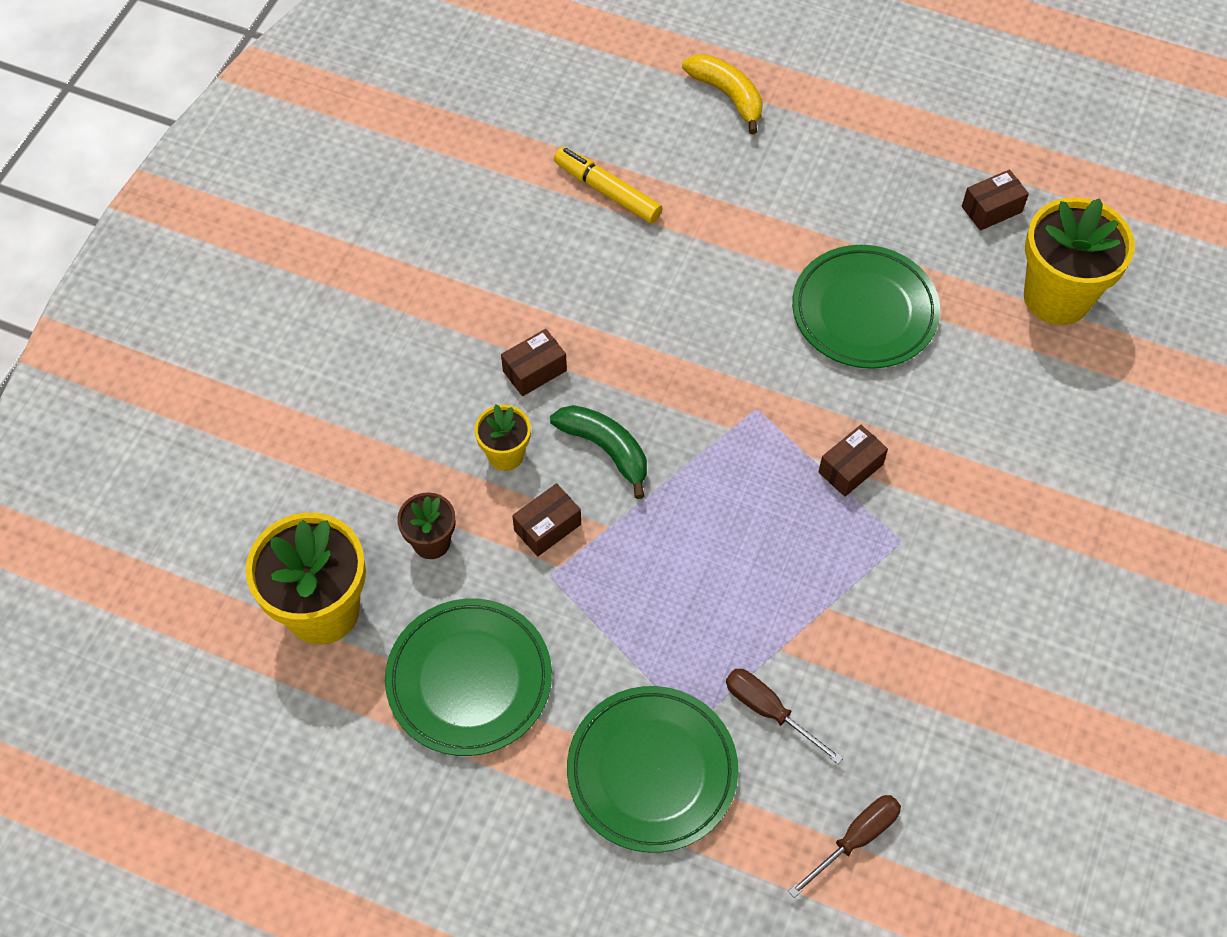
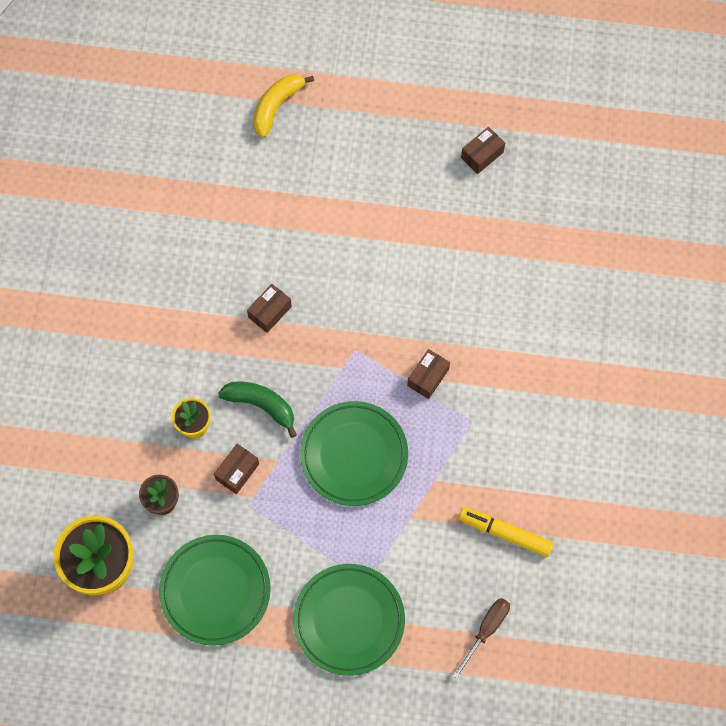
camera: 15 degrees left, 10 degrees up
(534, 371) = (197, 359): brown box -> brown box (270, 312)
(607, 191) = (210, 206): yellow marker -> yellow marker (505, 533)
(728, 95) = (276, 106): yellow banana -> yellow banana turned 90 degrees counterclockwise
(769, 711) = (413, 561): brown screwdriver -> none
(864, 311) = (411, 257): green plate -> green plate (354, 455)
(1056, 297) = (539, 214): yellow flower pot -> none

